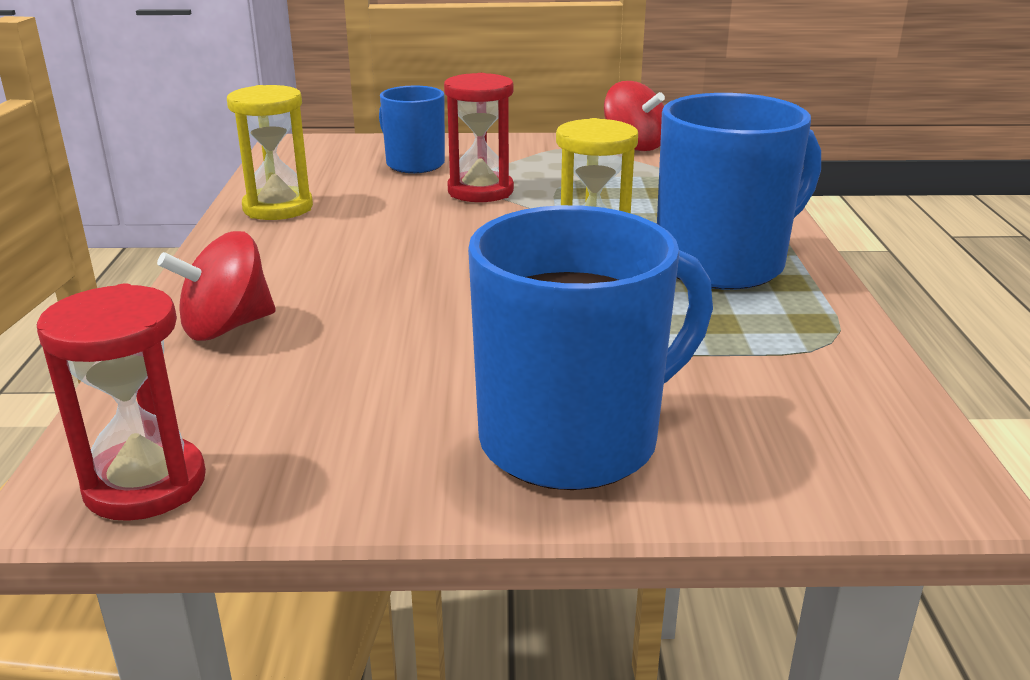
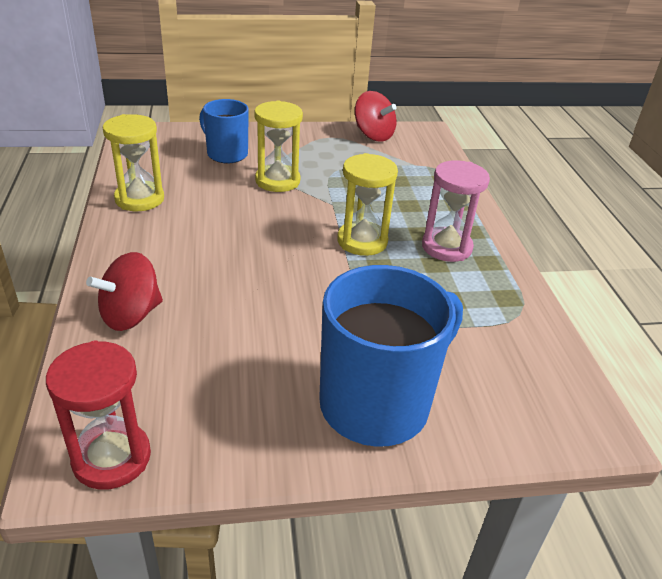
camera: 10 degrees left, 10 degrees up
(480, 191) = (277, 181): red hourglass -> yellow hourglass
(723, 264) = (446, 247): blue mug -> pink hourglass

